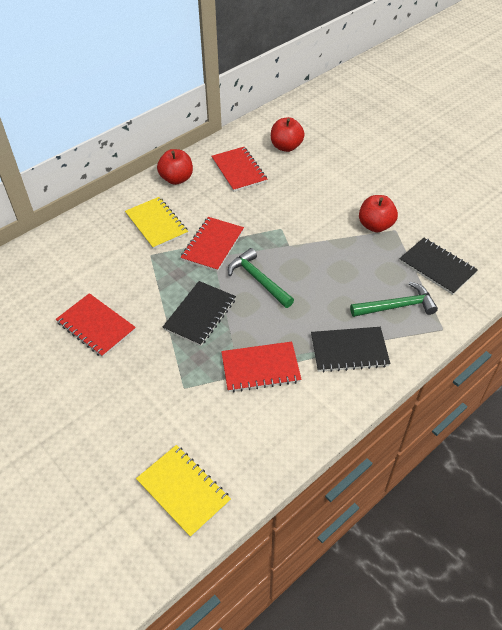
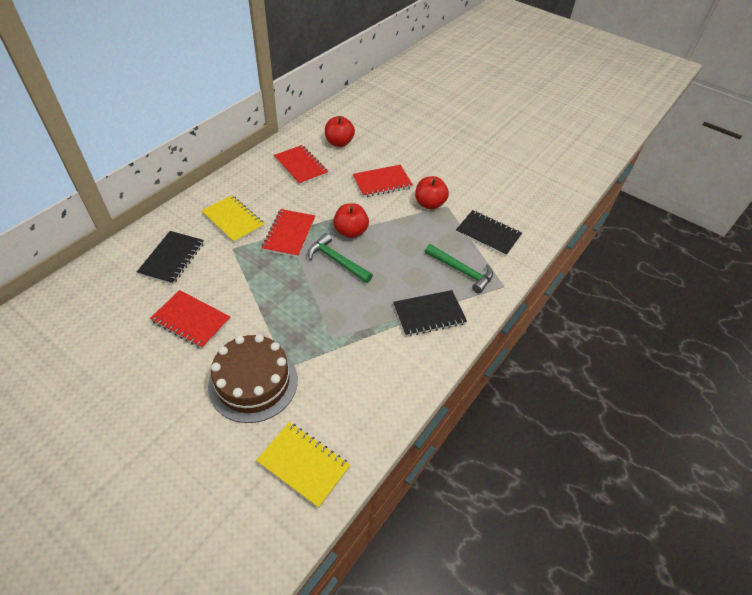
camera: 15 degrees left, 0 degrees up
(147, 399) = (253, 382): none -> brown cake
(176, 179) = (245, 178): red apple -> red apple (350, 231)
(200, 314) = (289, 298): black notebook -> black notebook (172, 258)
(260, 368) = (354, 340): red notebook -> red notebook (382, 182)
(396, 306) = (461, 271): green hammer -> green hammer turned 60 degrees clockwise

